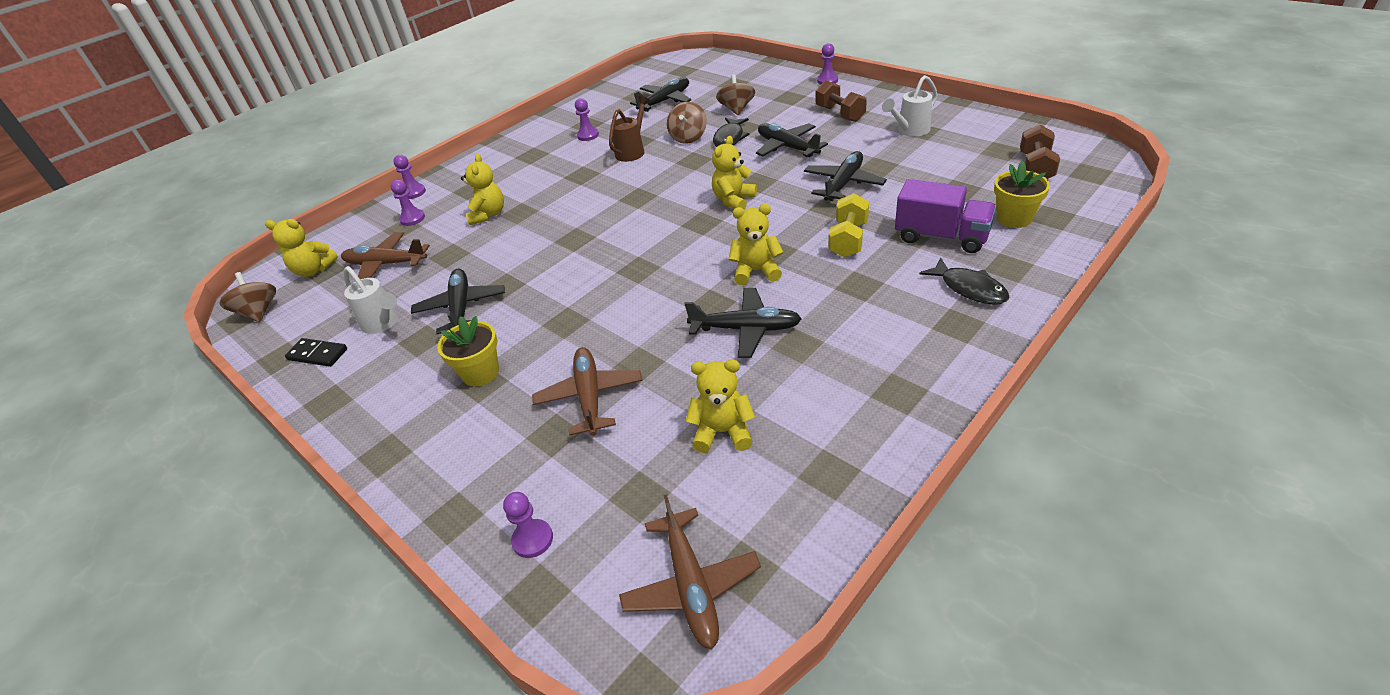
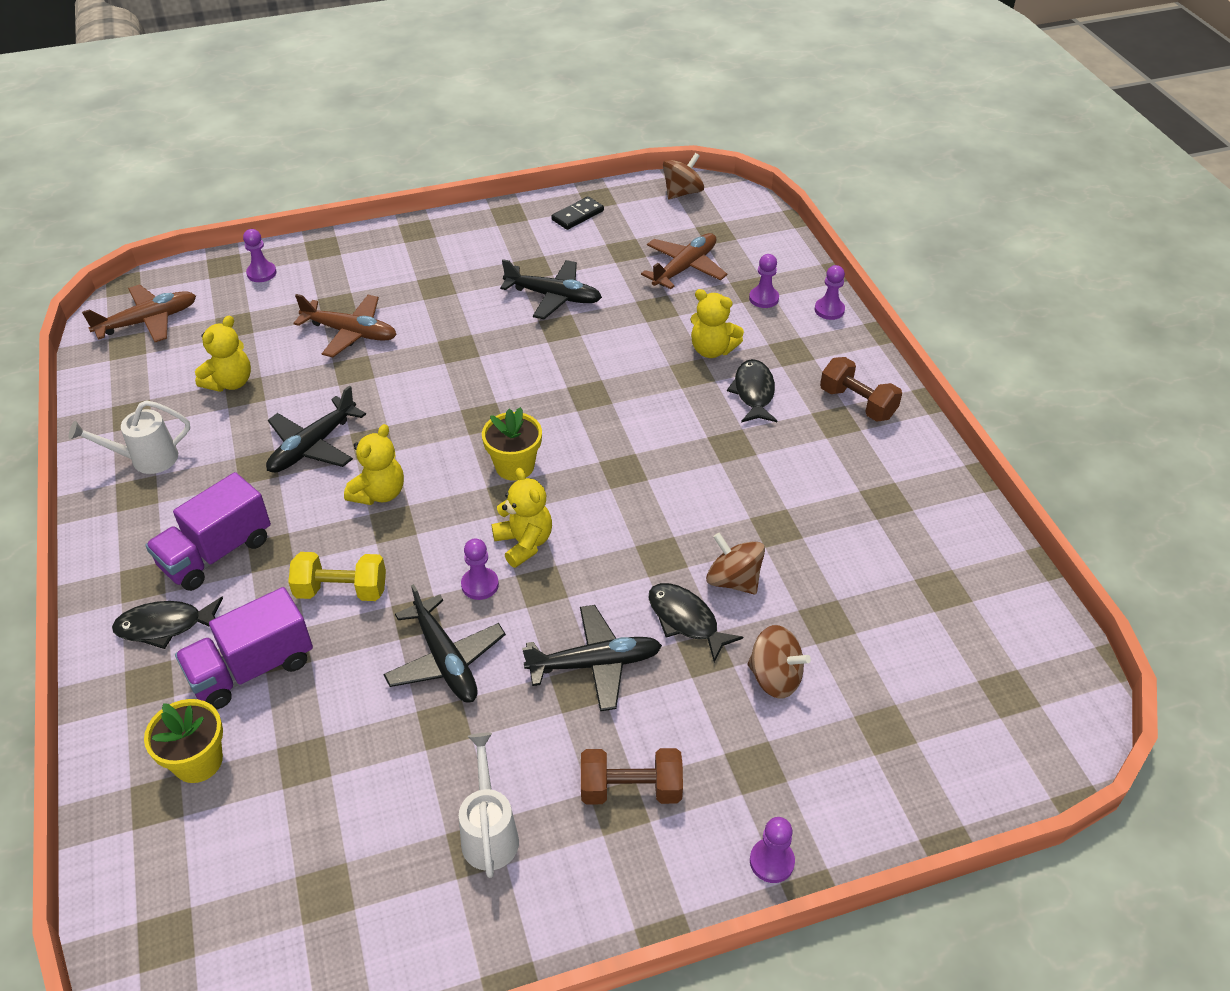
camera: 115 degrees right, 5 degrees up
(259, 312) = (682, 193): brown spinning top -> brown spinning top turned 45 degrees counterclockwise
(314, 270) = (724, 226): yellow teddy bear -> none
(383, 323) = (582, 252): white watering can -> white watering can (146, 459)
(480, 373) = (449, 288): yellow flower pot -> yellow flower pot (514, 466)
(524, 186) = (753, 392): none -> black fish
(588, 135) = (844, 488): purple pawn -> purple pawn (480, 585)
(632, 151) = (750, 511): brown watering can -> none
(665, 101) = (890, 612): black plane -> none
(691, 585) = (148, 321): brown plane -> brown plane turned 135 degrees clockwise
(848, 239) = (341, 590): yellow dumbbell -> yellow dumbbell turned 45 degrees counterclockwise
(891, 307) = (216, 553): none -> purple truck
(1035, 167) = (246, 888): brown dumbbell -> brown dumbbell (857, 403)

